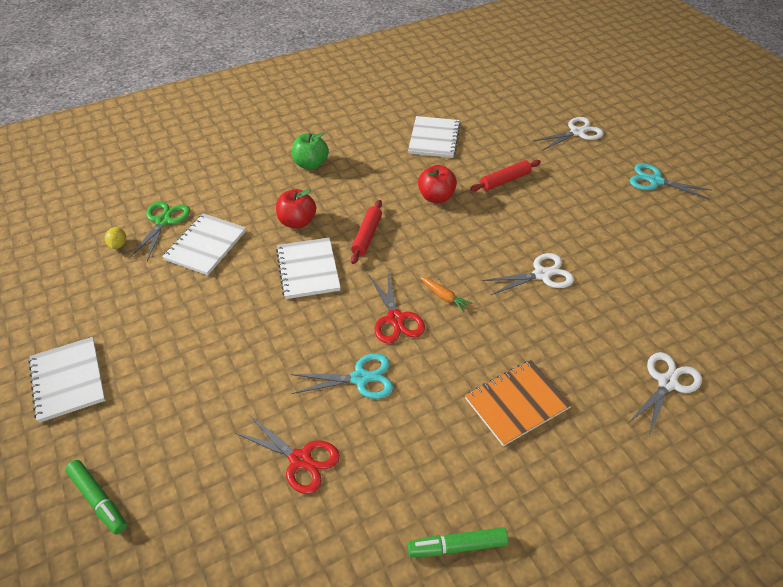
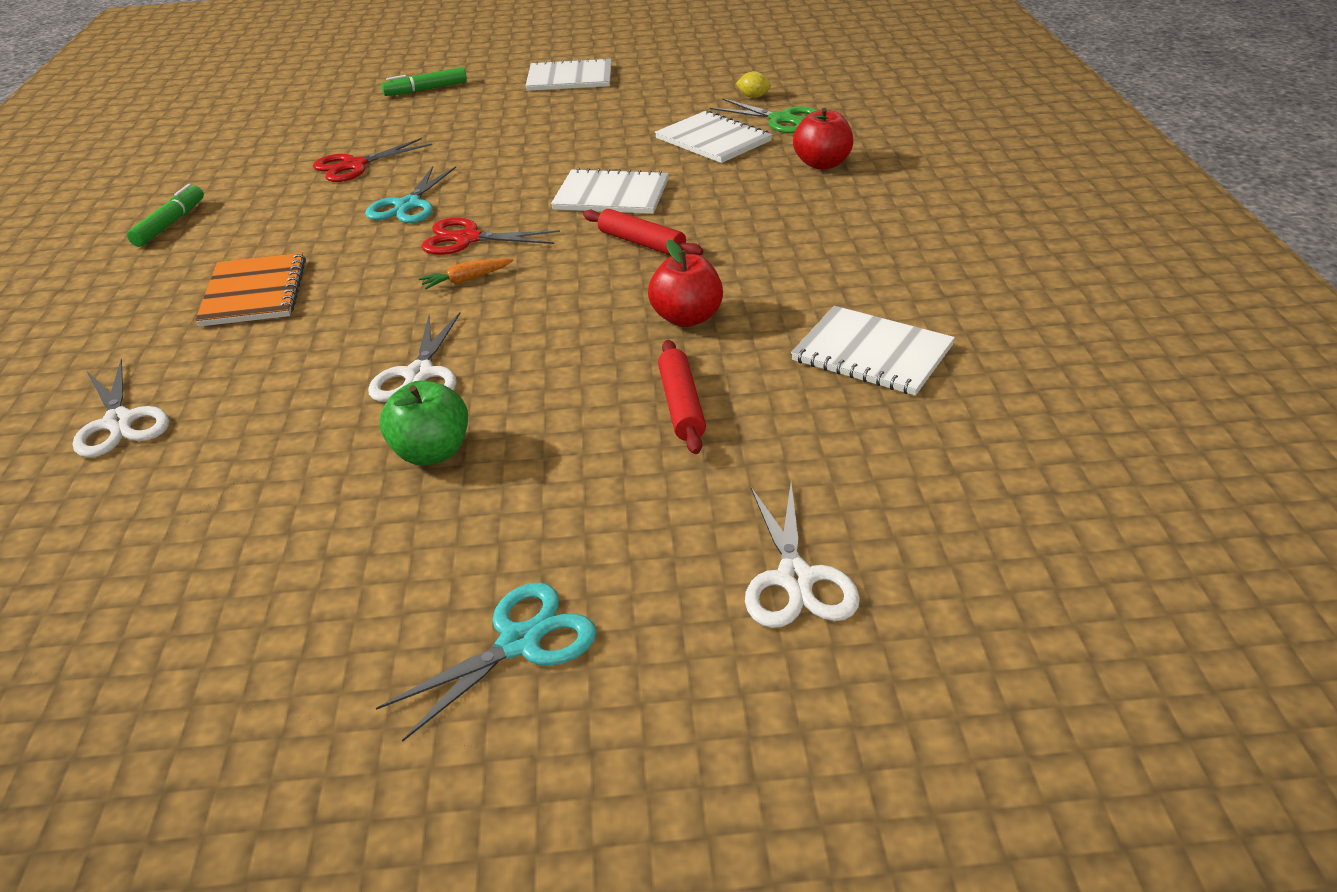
camera: 115 degrees right, 10 degrees down
(297, 222) = (714, 197): red apple -> red apple (822, 164)
(311, 164) = (853, 222): green apple -> green apple (432, 452)

